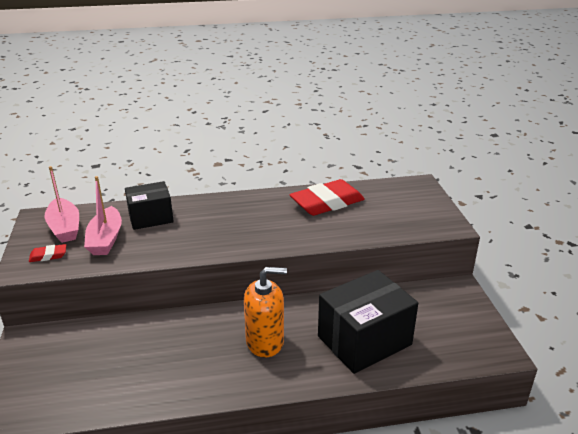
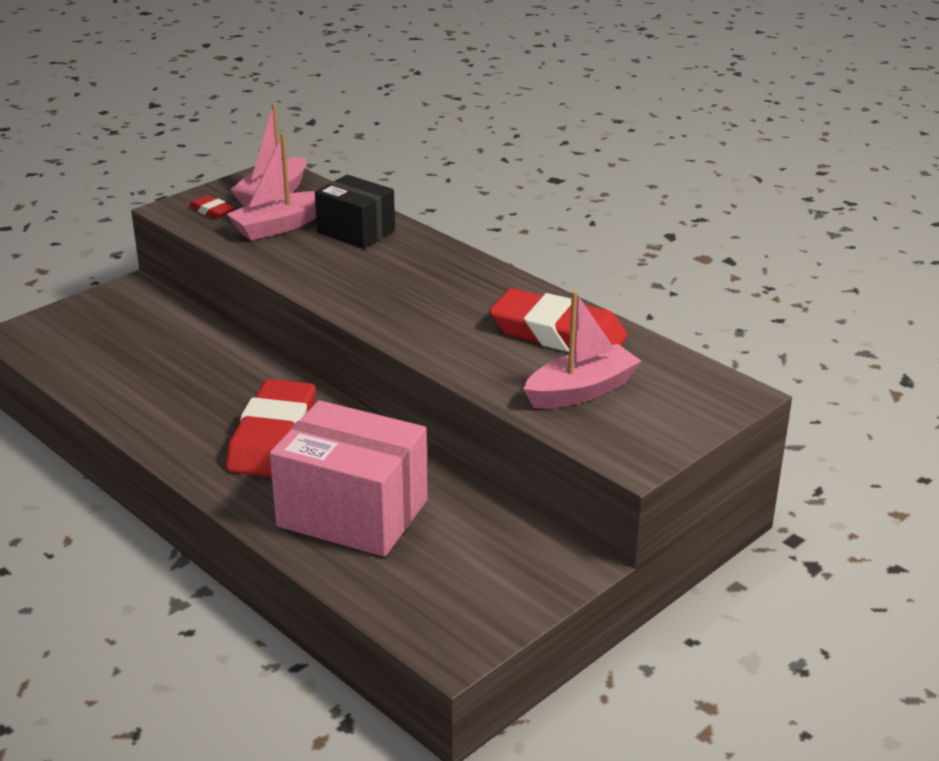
camera: 55 degrees right, 0 degrees up
(265, 341) = (273, 437): orange soap dispenser -> red eraser
(364, 340) = (352, 513): black box -> pink box
(383, 216) = (581, 391): none -> pink boat

